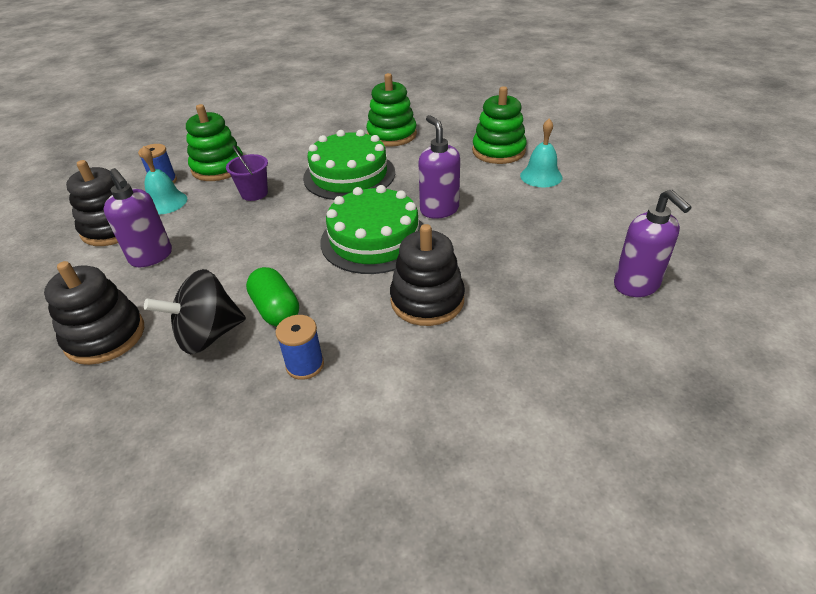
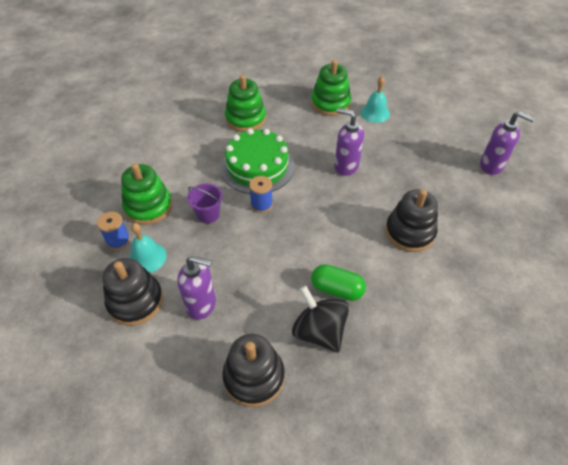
camera: 40 degrees left, 10 degrees up
(208, 335) = (319, 331): black spinning top -> black spinning top turned 120 degrees clockwise
(305, 365) = (396, 311): blue spool -> blue spool (261, 204)
(374, 239) = (333, 208): green cake -> none

